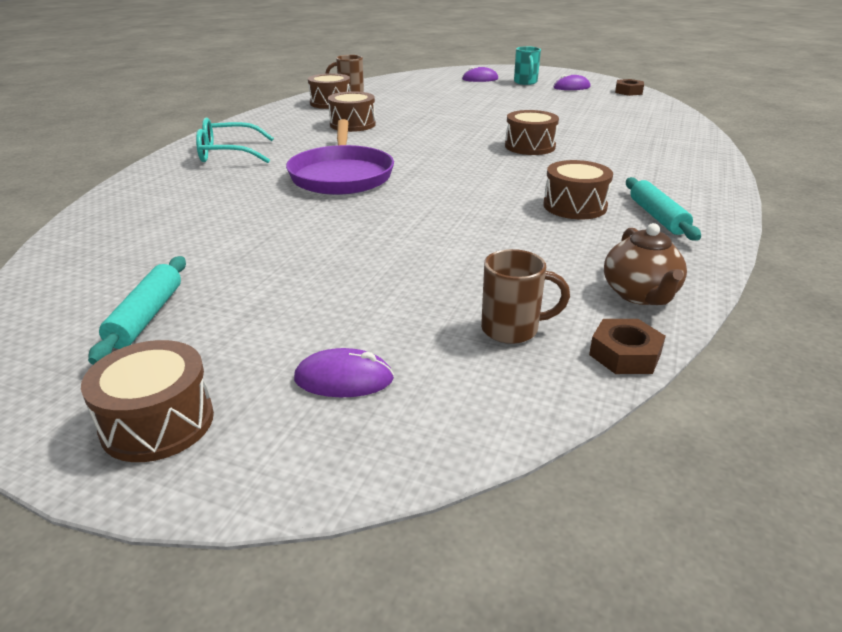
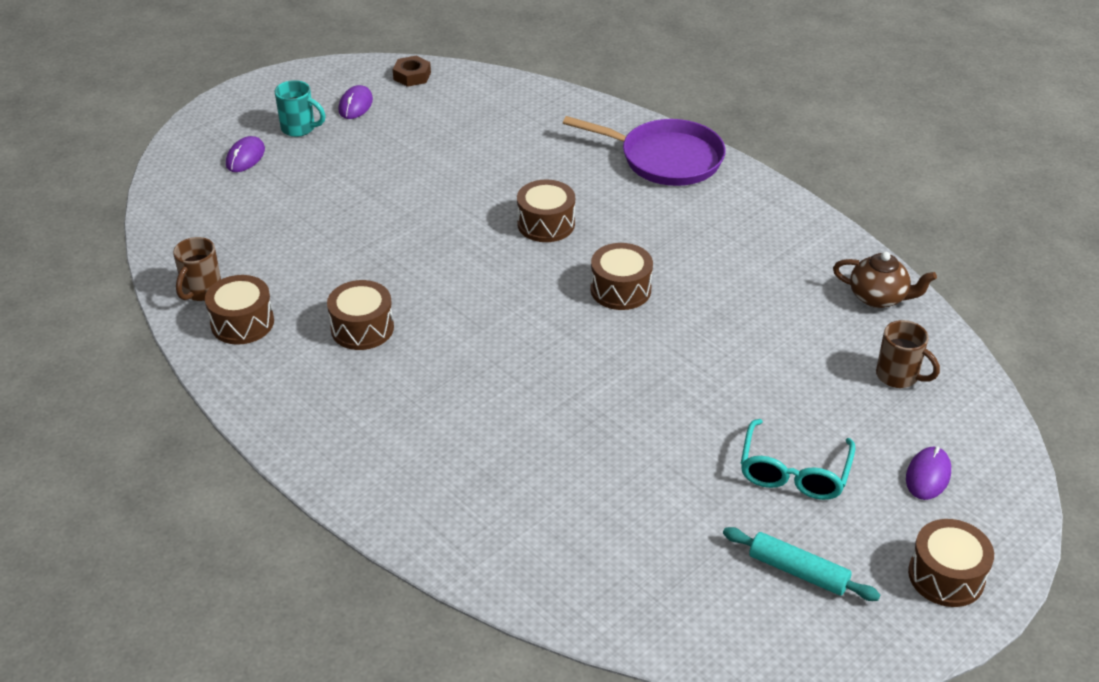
camera: 65 degrees left, 10 degrees up
(228, 153) = (399, 461): turquoise glasses -> turquoise glasses (794, 472)
(341, 175) = (543, 383): purple pan -> purple pan (666, 159)
(512, 329) = (898, 376): brown mug -> brown mug turned 105 degrees clockwise
(574, 206) = (714, 261): brown drum -> brown drum (620, 289)
(625, 354) = (947, 339): brown nut -> none
(657, 217) = (761, 227): turquoise rolling pin -> none

